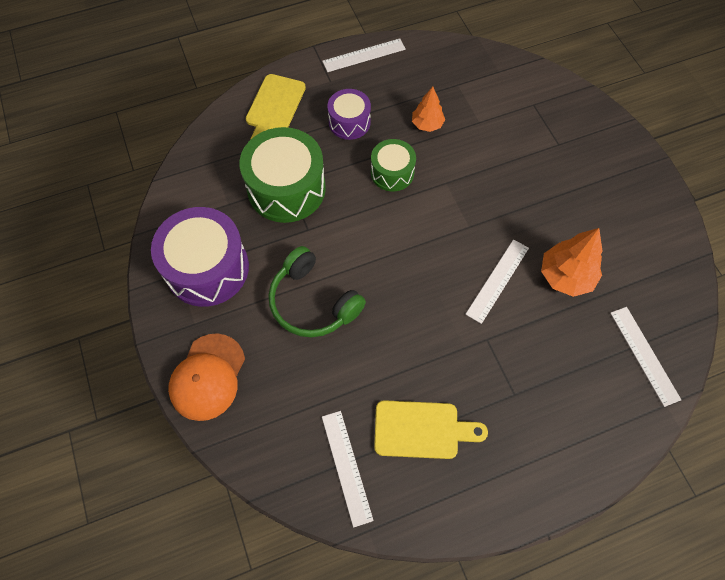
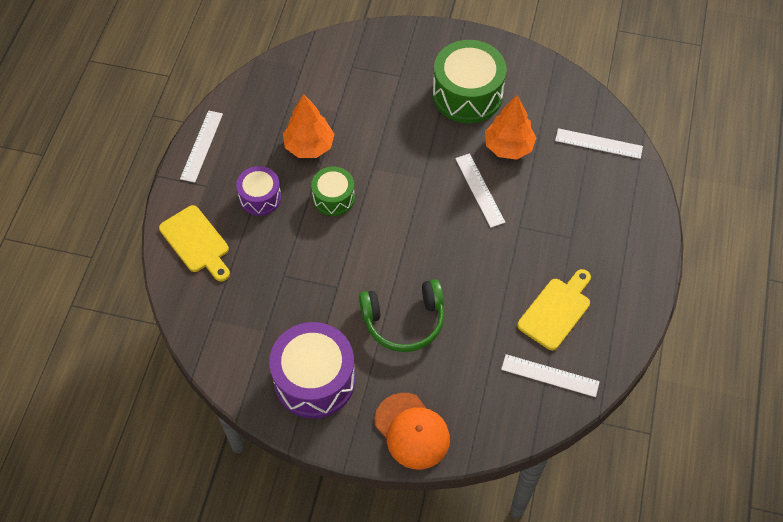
camera: 55 degrees left, 5 degrees down
(286, 188) = (286, 280): green drum -> green drum (467, 94)
(427, 124) = (309, 146): orange tree -> orange tree, size x1.59

